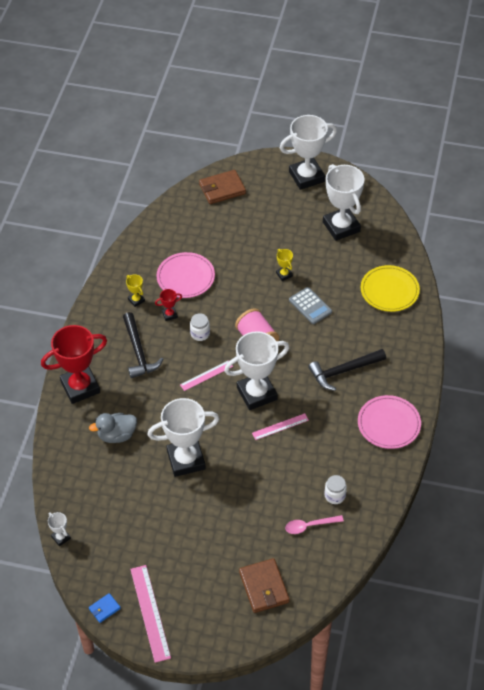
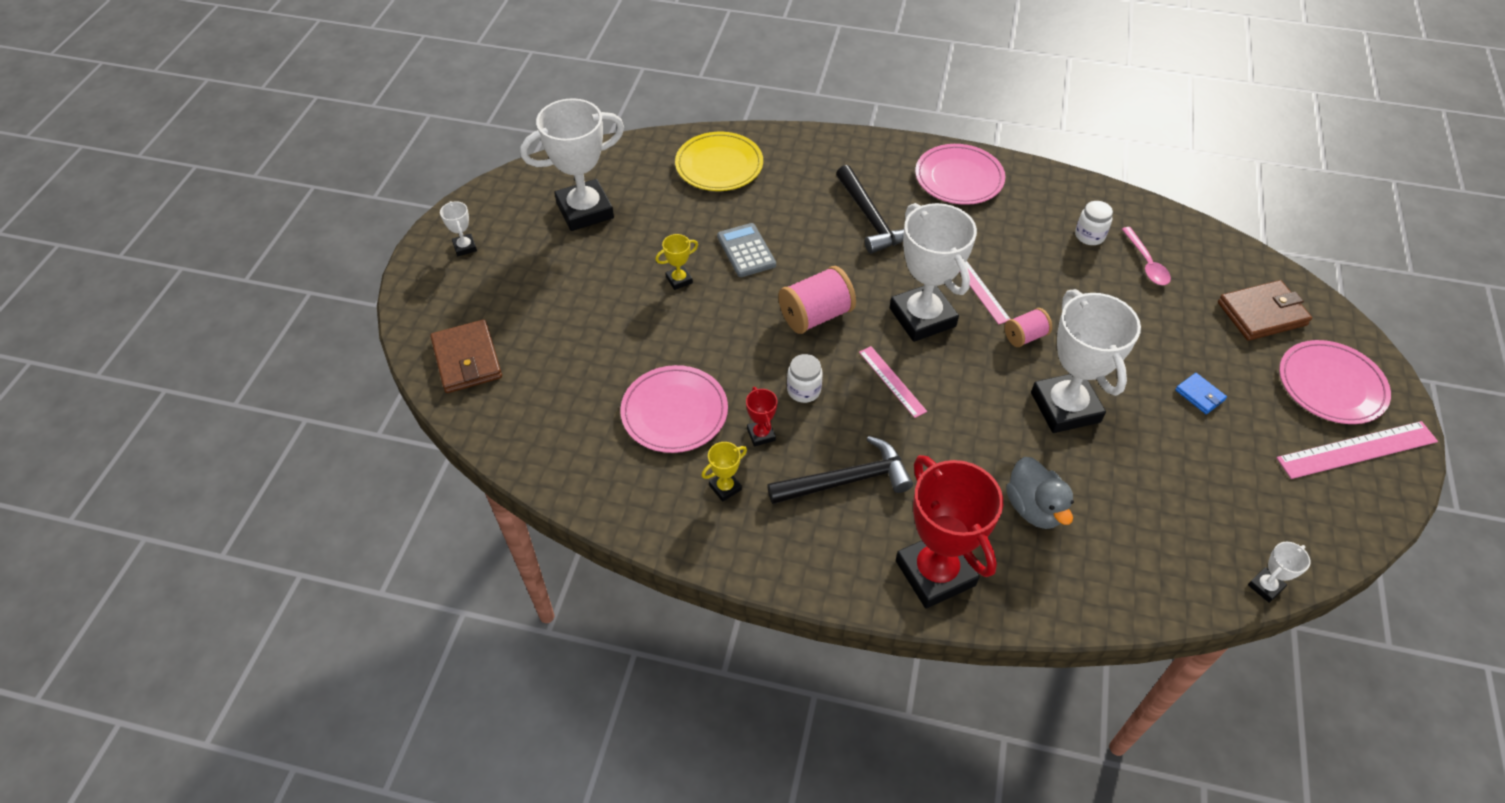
camera: 90 degrees left, 0 degrees up
(104, 609) = (1375, 512): blue wallet -> blue wallet (1199, 395)
(201, 613) = (1331, 385): none -> pink plate
(241, 446) = (1025, 336): none -> pink spool
(306, 176) = (465, 247): white trophy -> white trophy, size x0.43
(310, 306) = (746, 251): grey calculator -> grey calculator turned 75 degrees counterclockwise

